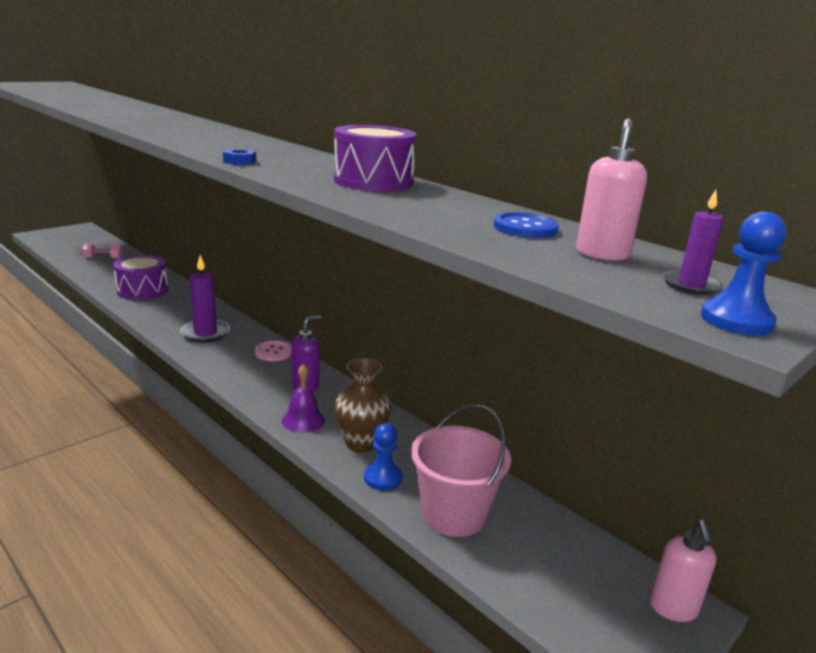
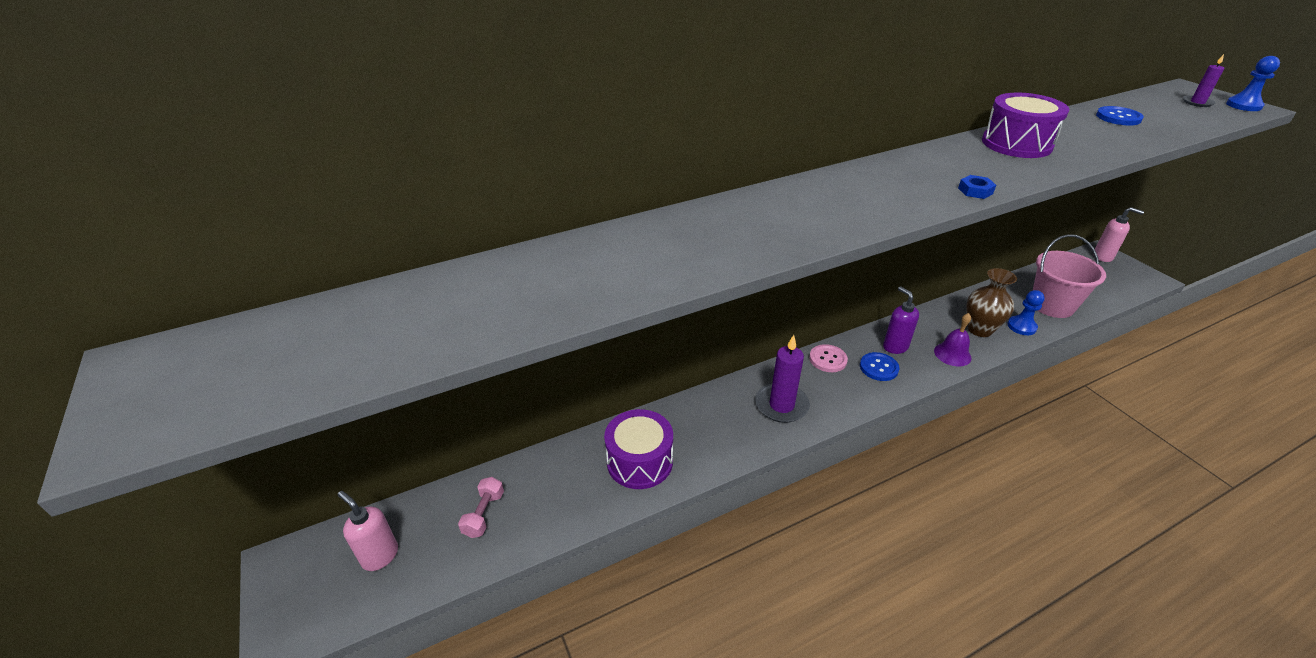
camera: 70 degrees left, 15 degrees up
(267, 376) = (878, 368): none -> blue button
(602, 254) = (1158, 109): pink soap dispenser -> pink soap dispenser (380, 556)

